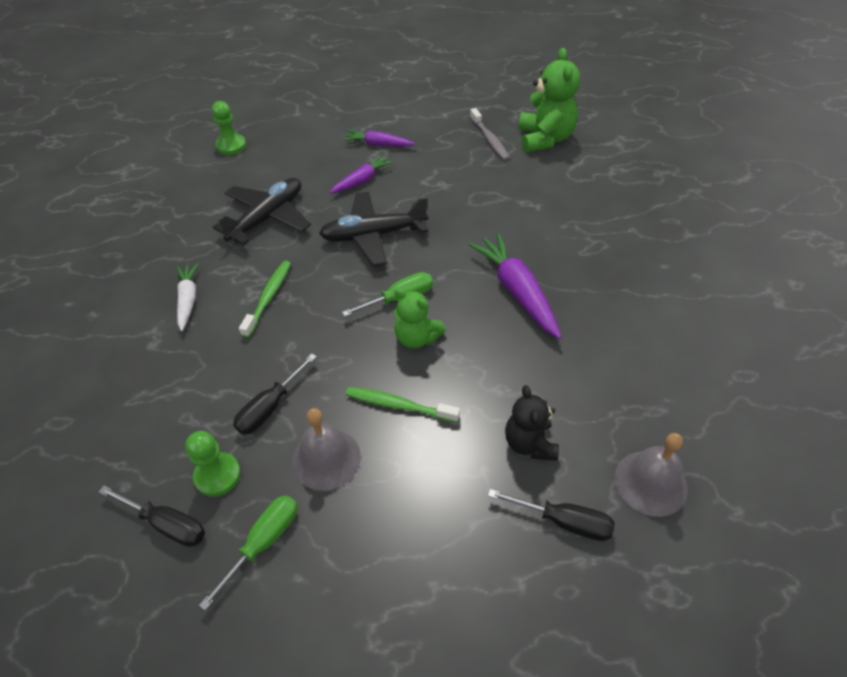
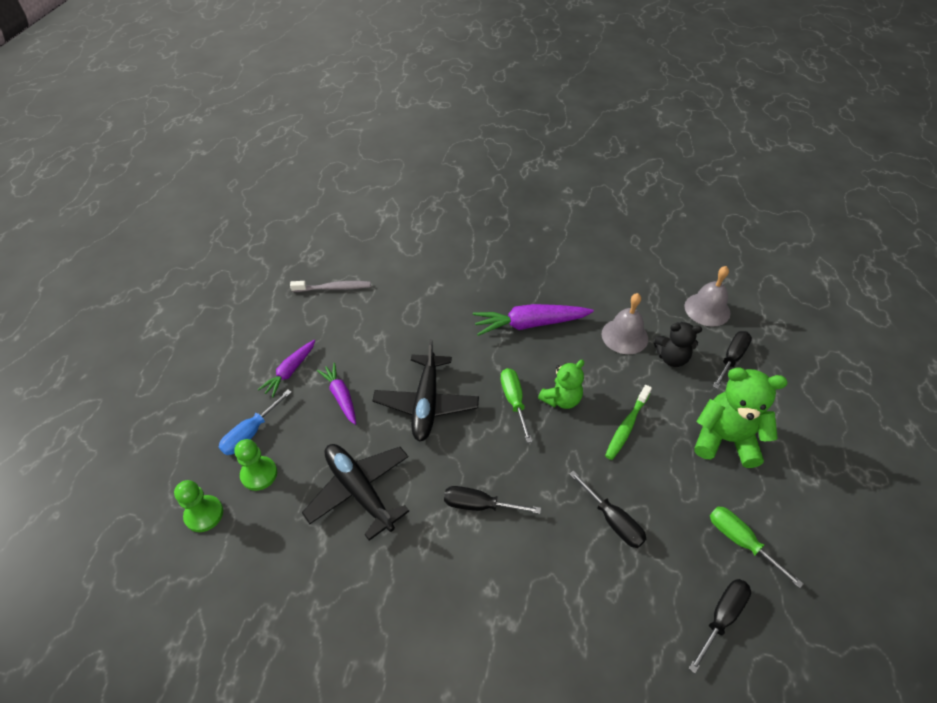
camera: 75 degrees left, 0 degrees up
(188, 300) = (457, 584): white carrot -> none
(217, 475) = (677, 571): green pawn -> green pawn (259, 474)
(268, 298) = (480, 505): green toothbrush -> black screwdriver
(309, 144) = (251, 432): none -> blue screwdriver
(326, 458) = (669, 485): grey bell -> grey bell (624, 336)
(545, 139) = (354, 253): green teddy bear -> green teddy bear (725, 439)

